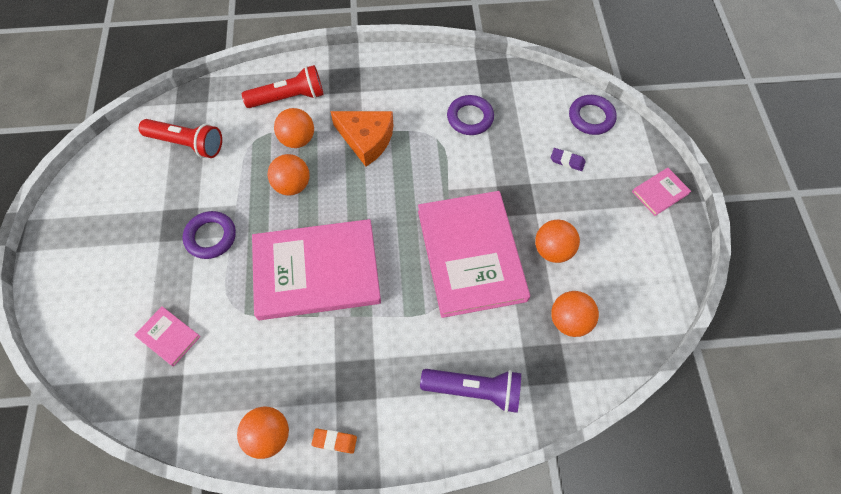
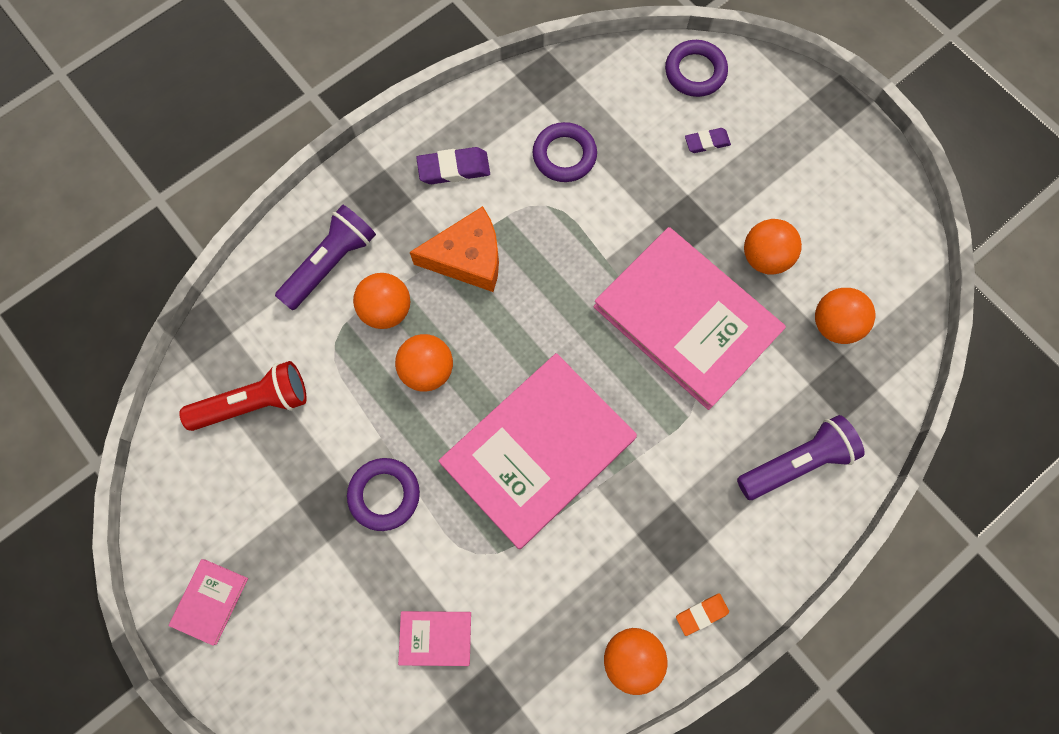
camera: 35 degrees left, 10 degrees up
(289, 98) = (331, 264): red flashlight -> purple flashlight
(398, 88) = (454, 168): none -> purple eraser
(660, 192) = (825, 119): pink book -> pink book (210, 601)

